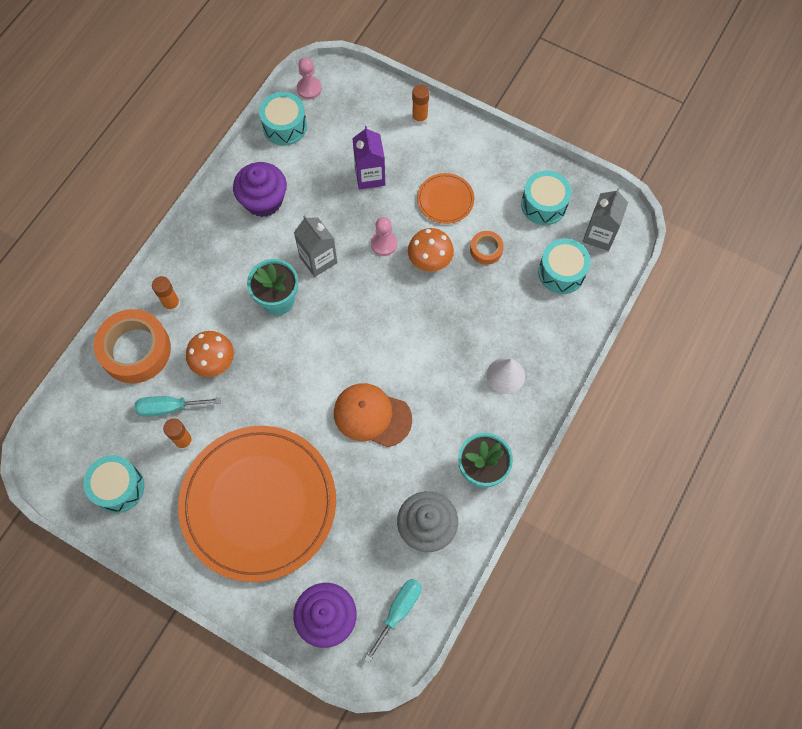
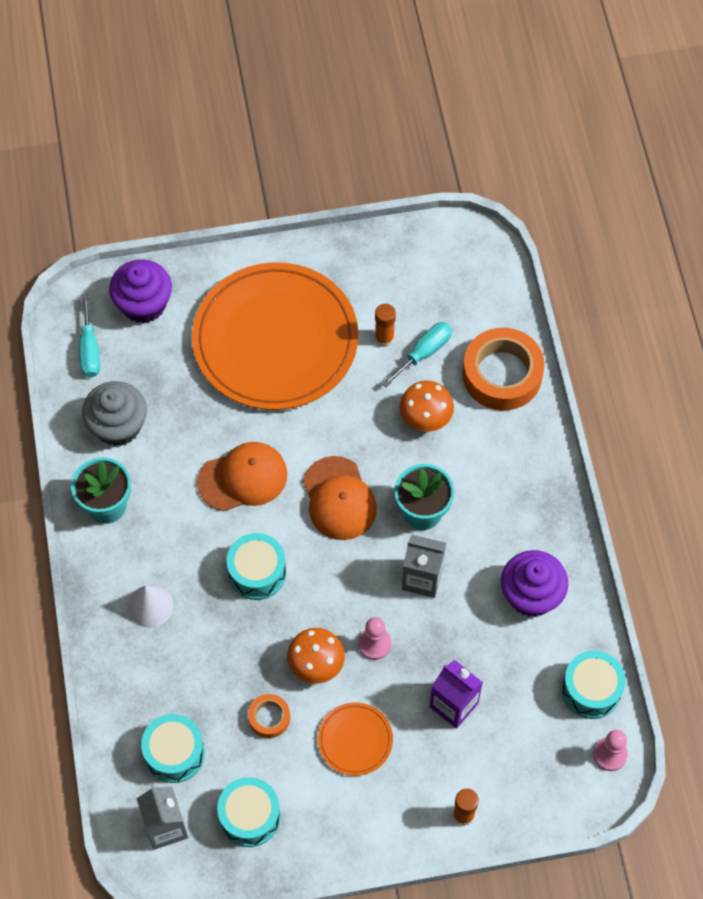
camera: 140 degrees right, 5 degrees down
(118, 487) = (401, 268): turquoise drum -> turquoise drum (257, 572)
(172, 304) = (513, 435): orange glue stick -> none
(322, 351) = (339, 499): none -> orange cap

